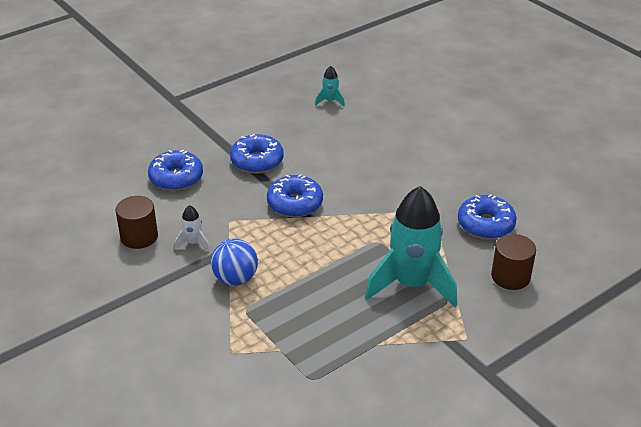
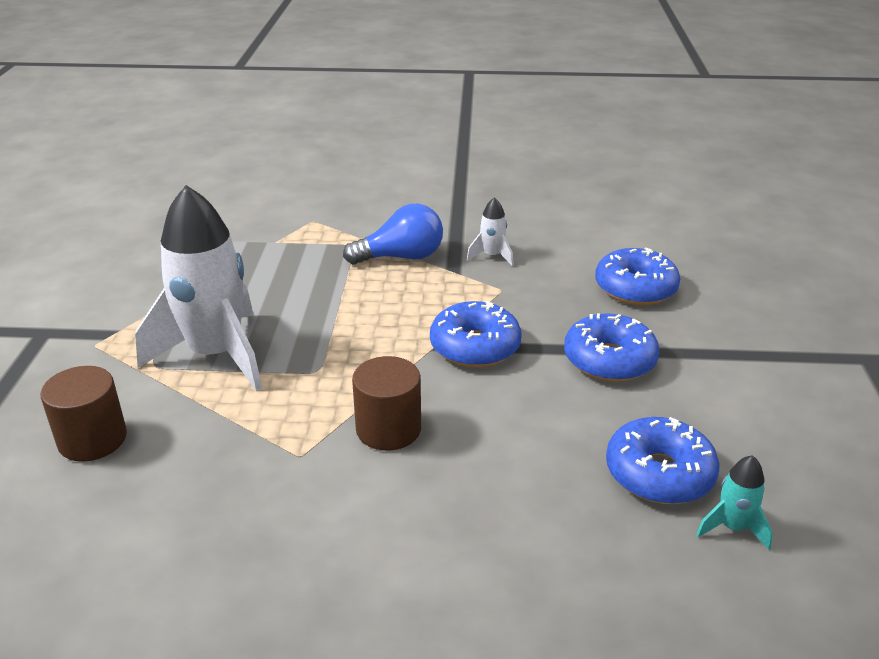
camera: 130 degrees right, 5 degrees down
(139, 237) = (544, 233): brown cylinder -> brown cylinder (388, 429)
(235, 279) = (401, 257): blue ball -> blue light bulb
(412, 284) = (216, 355): turquoise rocket -> white rocket
(485, 224) = (197, 489): blue donut -> blue donut (659, 473)

